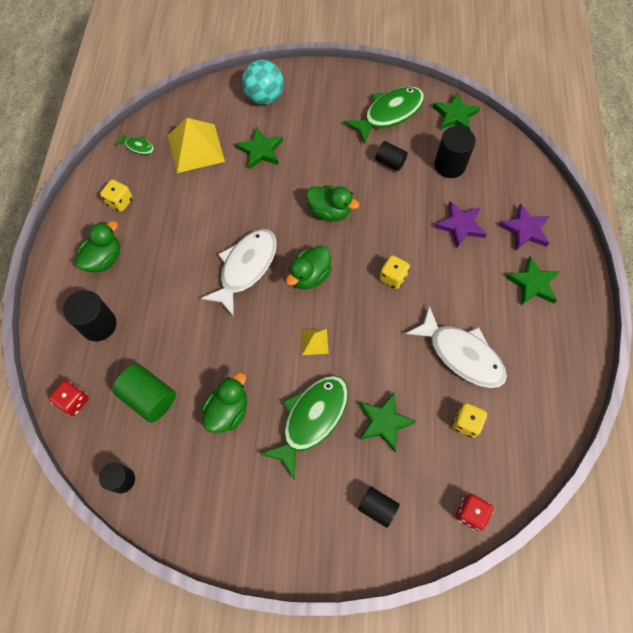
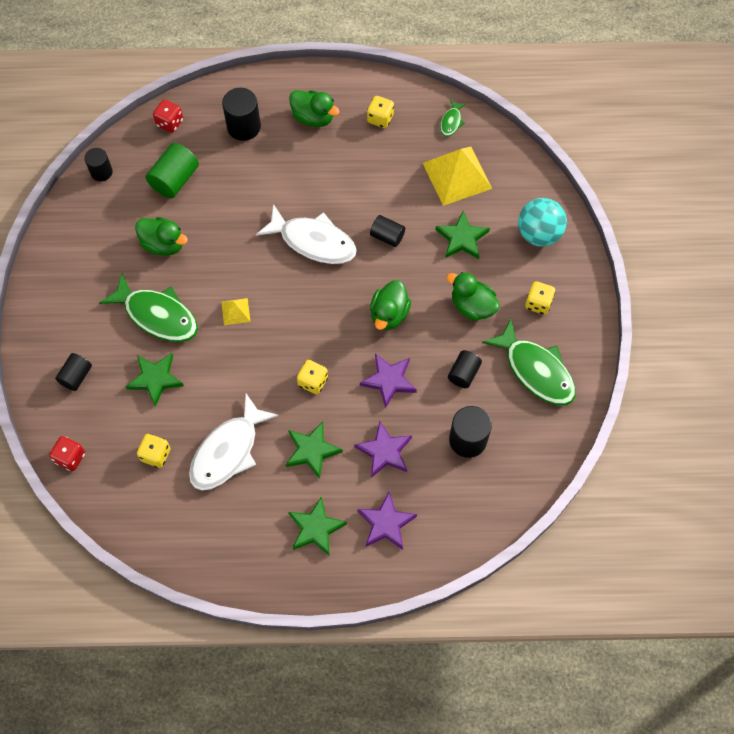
camera: 85 degrees right, 0 degrees up
(250, 206) = (387, 236): none -> black cylinder
(309, 276) = (308, 301): green duck -> green duck (472, 306)
(329, 105) = (538, 303): none -> yellow dice
(394, 217) = (389, 380): none -> purple star
(455, 115) = (545, 446): green star -> green star (312, 450)

